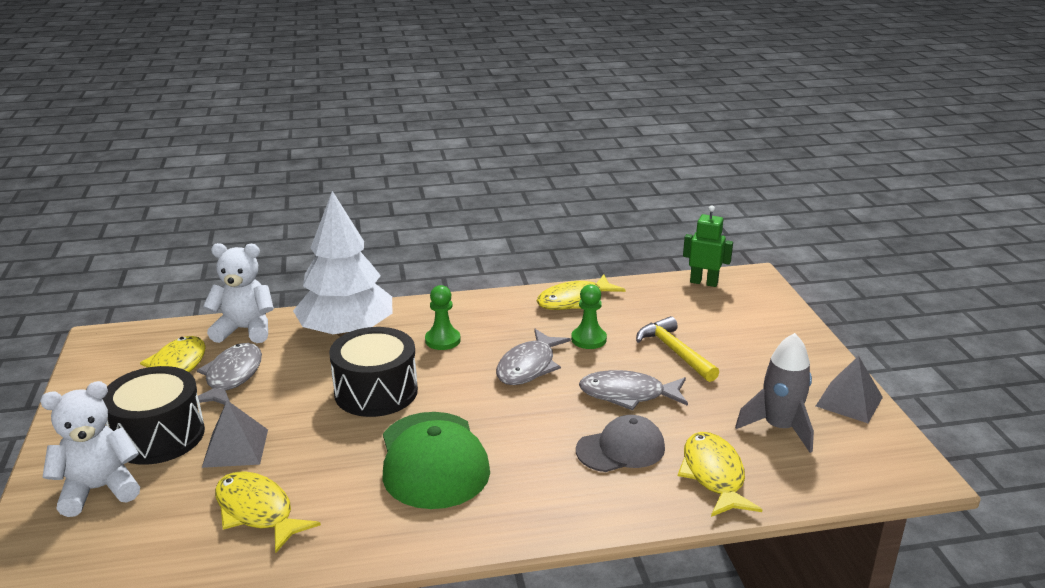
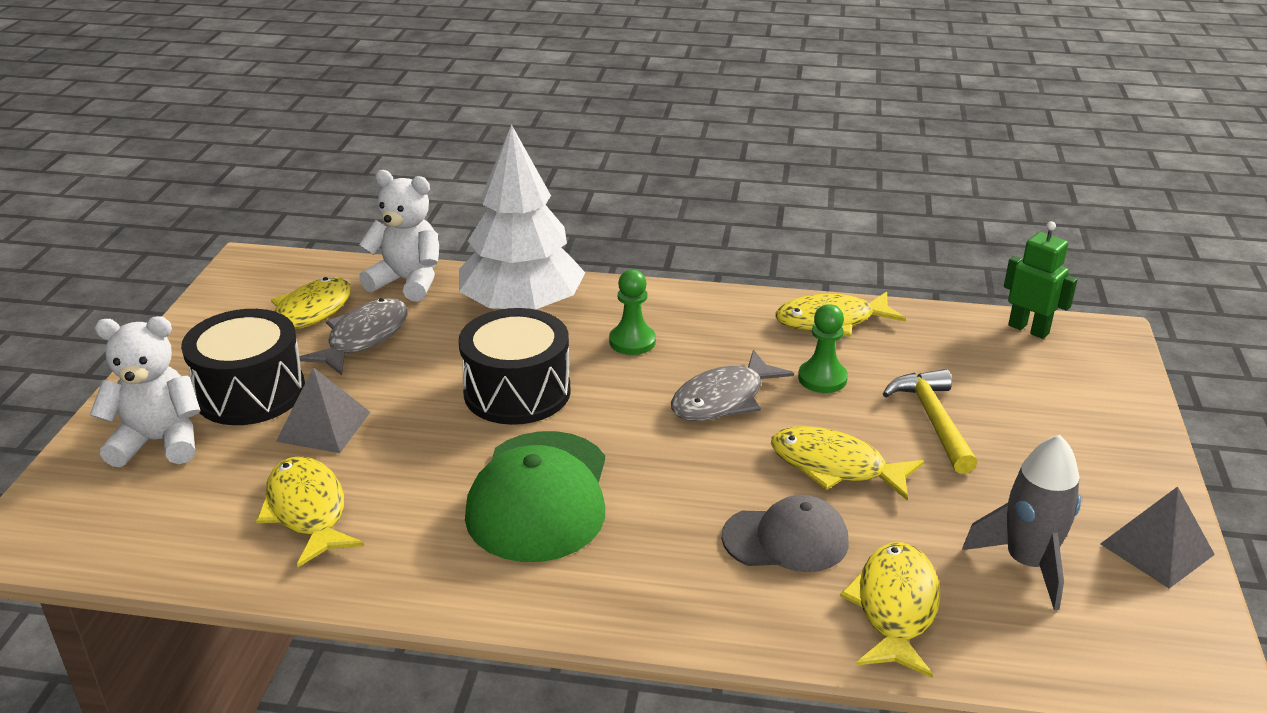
camera: 20 degrees right, 5 degrees up
(628, 395) = (835, 466): grey fish -> yellow fish

